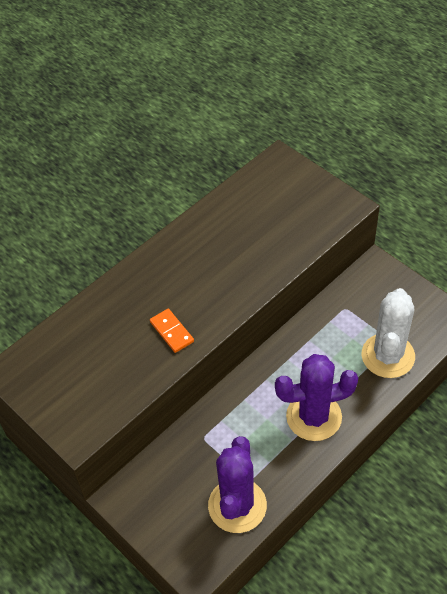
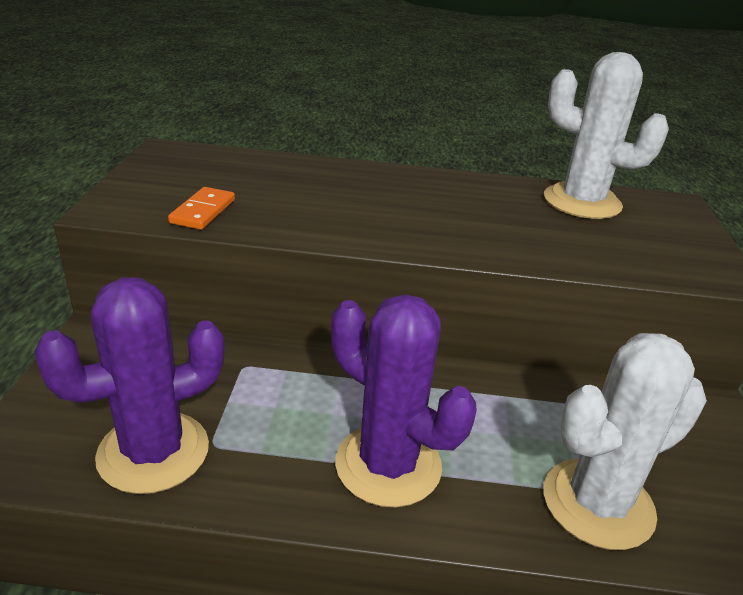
camera: 45 degrees right, 20 degrees down
(172, 332) = (331, 217): orange domino -> orange domino (203, 211)
(245, 202) = (582, 202): none -> white cactus

